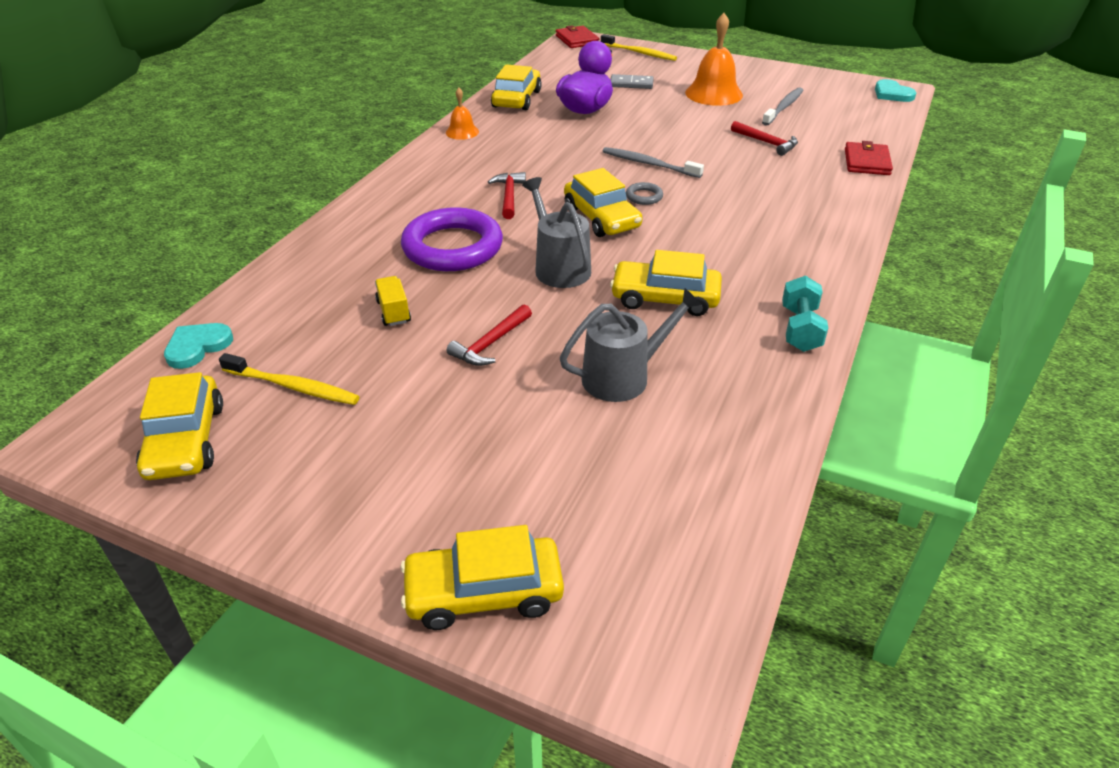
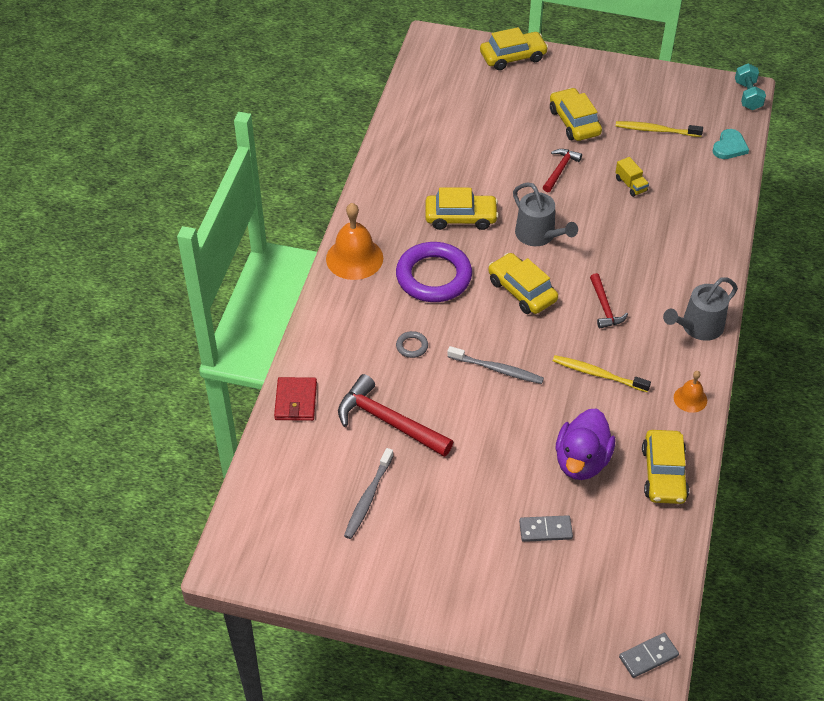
camera: 170 degrees right, 10 degrees up
(185, 440) = (687, 97): yellow car -> yellow car (574, 122)
(452, 247) = (622, 245): purple ring -> purple ring (433, 276)
(577, 40) = (648, 656): red wallet -> grey domino
(623, 376) = (476, 158): grey watering can -> grey watering can (698, 327)
(640, 53) = (552, 624): yellow toothbrush -> yellow toothbrush (597, 374)
(644, 196) = (493, 322): grey ring -> grey ring (412, 346)
(713, 93) = (447, 520): orange bell -> orange bell (354, 258)
(766, 143) = (388, 422): red hammer -> red hammer, size x1.74
(800, 329) = (373, 204): turquoise dumbbell -> turquoise dumbbell (748, 96)
(892, 94) = (239, 550): turquoise heart -> none

